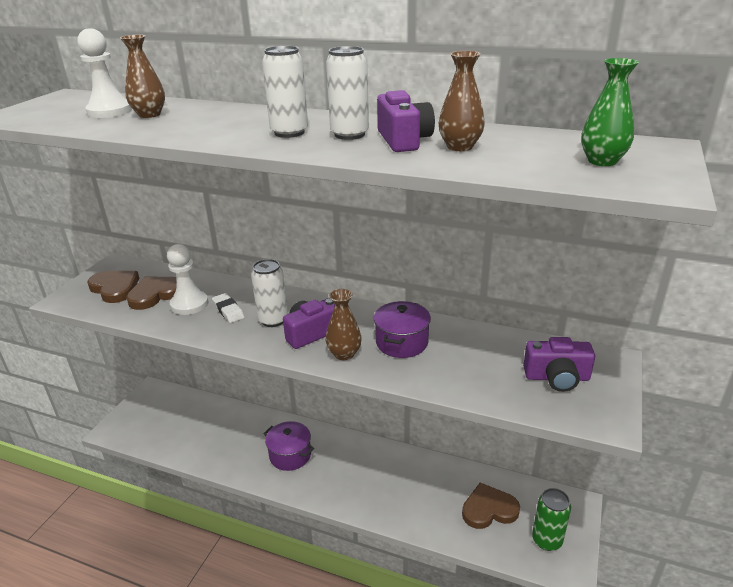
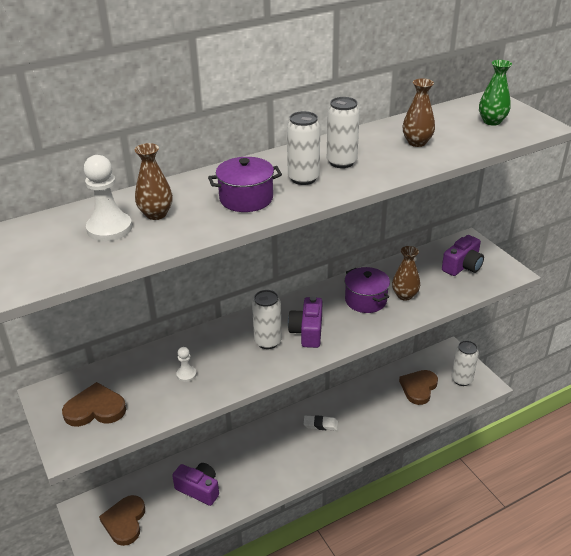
camera: 50 degrees left, 5 degrees up
(155, 294) = (143, 388): brown heart -> brown heart (125, 521)
(189, 304) = (186, 374): white pawn -> white pawn, size x0.54
(228, 310) = (225, 358): white eraser -> white eraser (320, 425)
(290, 455) = (270, 456): purple pot -> purple pot (246, 199)
(344, 354) = (349, 329): brown vase -> brown vase (404, 295)
(403, 140) = (379, 152): purple camera -> purple camera (199, 489)
(546, 540) = (461, 380): green can -> white can

